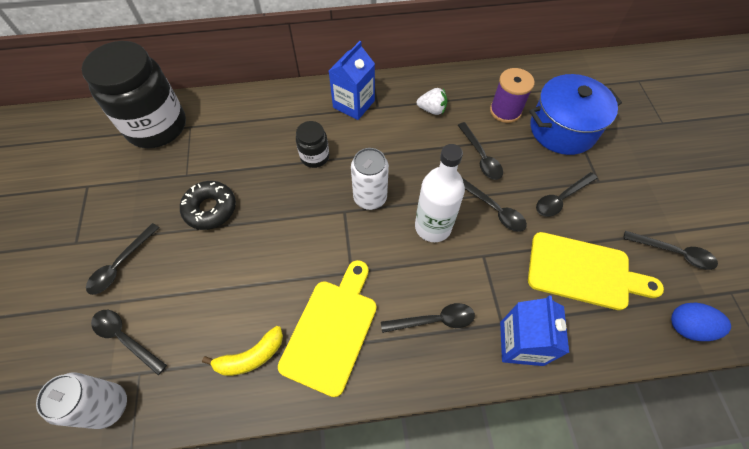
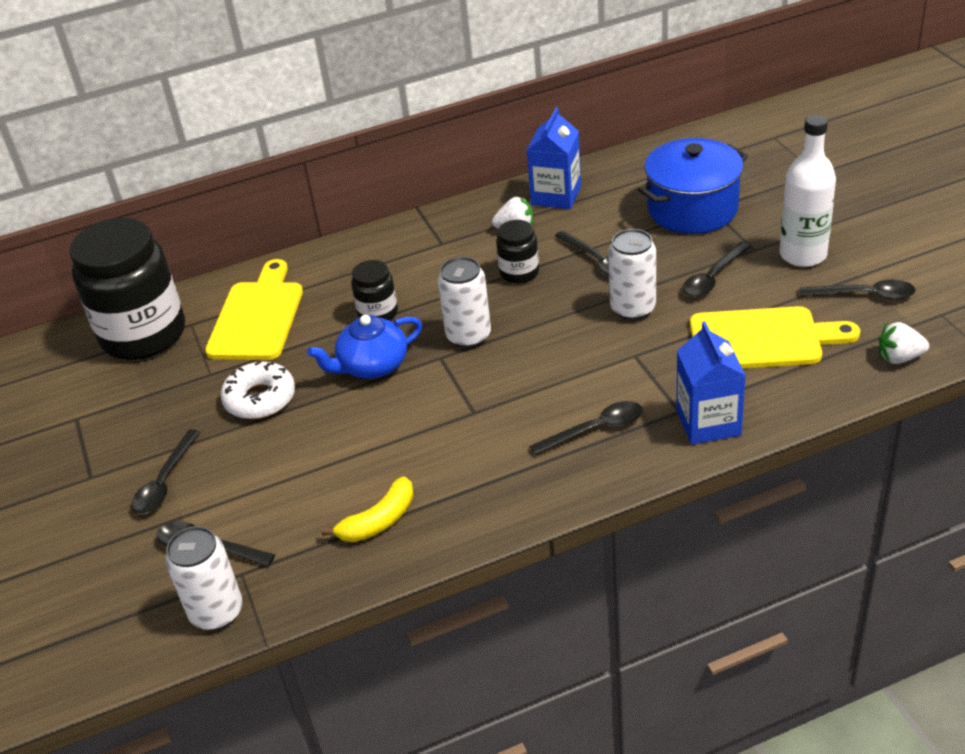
camera: 10 degrees left, 20 degrees down
(210, 209) = (260, 398): black donut -> white donut
(295, 204) = (372, 366): none -> blue teapot
(331, 330) = (471, 471): yellow cutting board -> yellow cutting board (257, 317)
(354, 104) = (408, 248): blue carton -> blue carton (556, 195)
(423, 150) = (519, 273): none -> black jar
(433, 227) = (561, 344): white bottle -> white bottle (803, 255)
(494, 209) = (633, 308): black spoon -> white can
(505, 111) = (612, 208): purple spool -> none
(687, 327) = (899, 358): blue egg -> white strawberry

